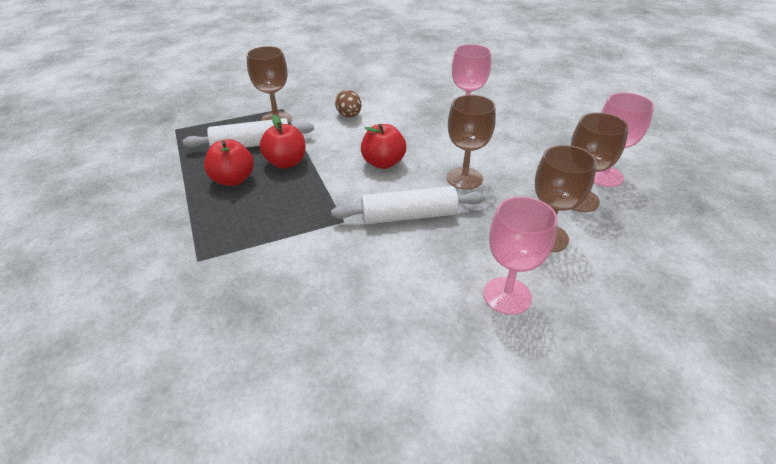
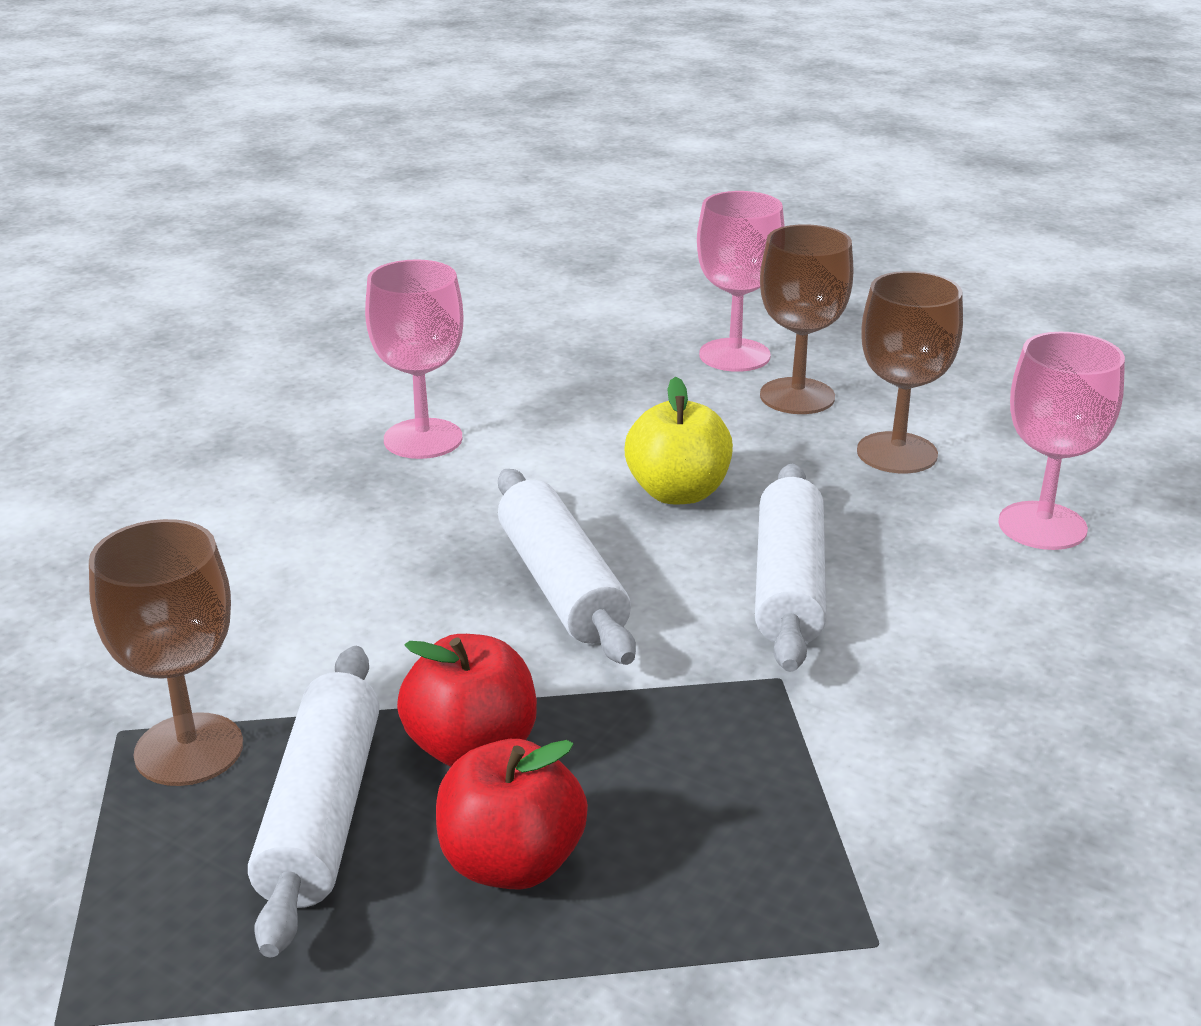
camera: 75 degrees left, 10 degrees down
(349, 116) = (278, 604): brown egg -> none
(383, 163) = (561, 585): red apple -> white rolling pin
(464, 178) = (678, 493): brown goblet -> yellow apple

